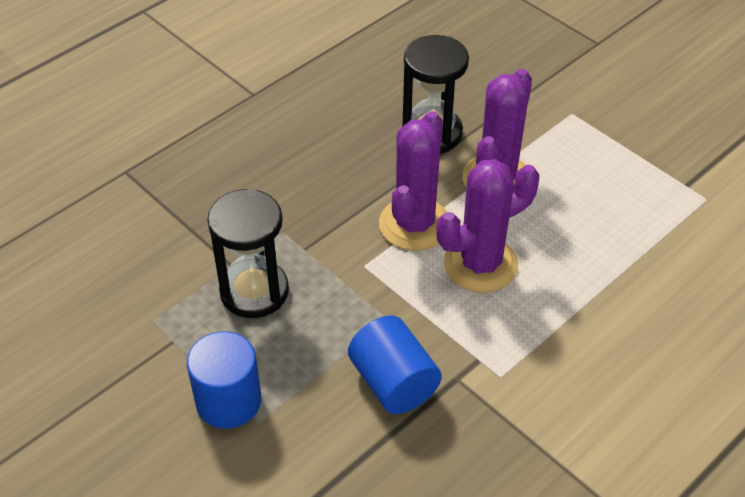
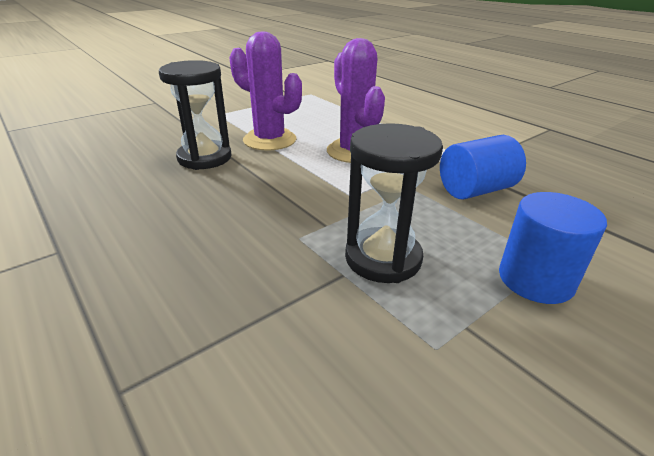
camera: 85 degrees left, 15 degrees down
(414, 224) = (307, 171): purple cactus -> none

